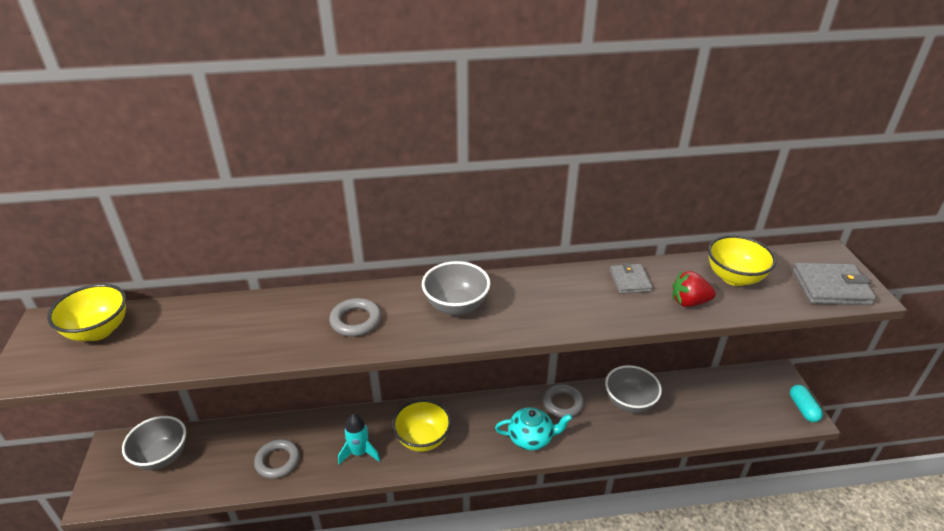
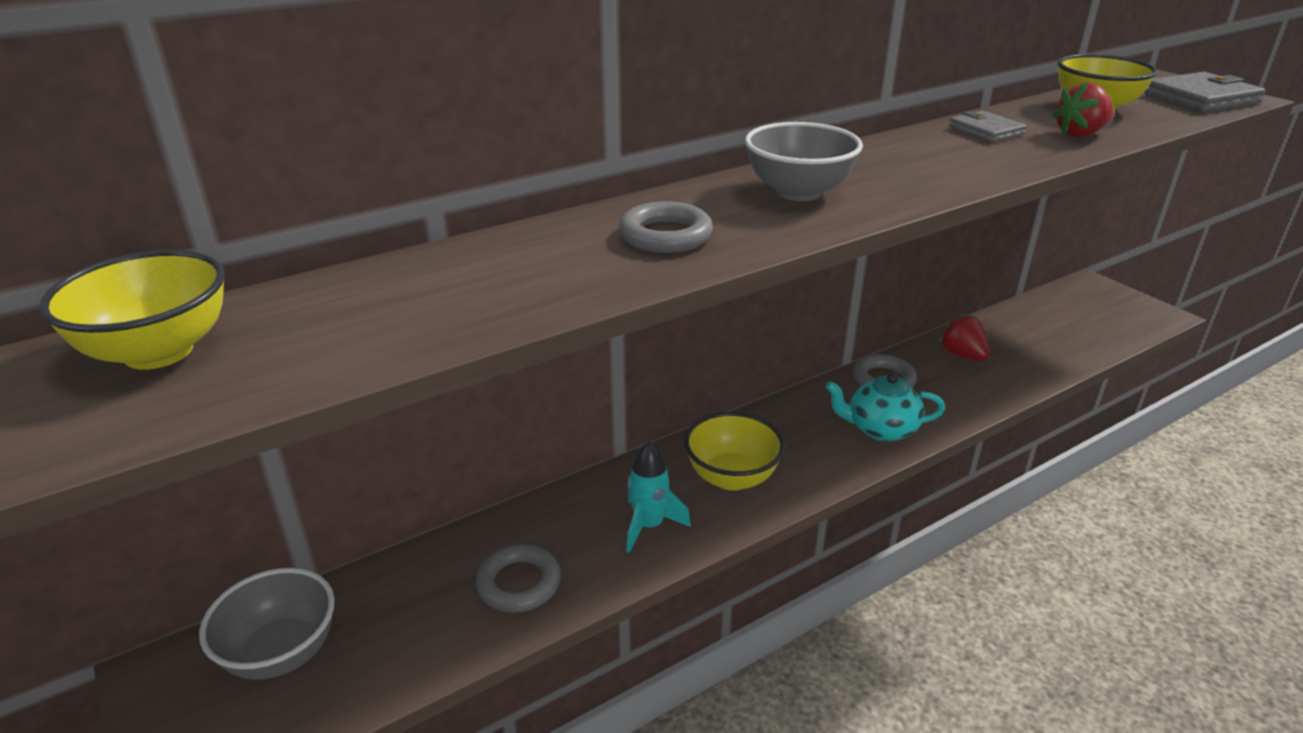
camera: 25 degrees left, 5 degrees down
(531, 438) = (880, 429): turquoise teapot -> turquoise teapot turned 150 degrees counterclockwise
(629, 402) = (962, 355): grey bowl -> red strawberry
(803, 408) = (1148, 308): turquoise capsule -> none

